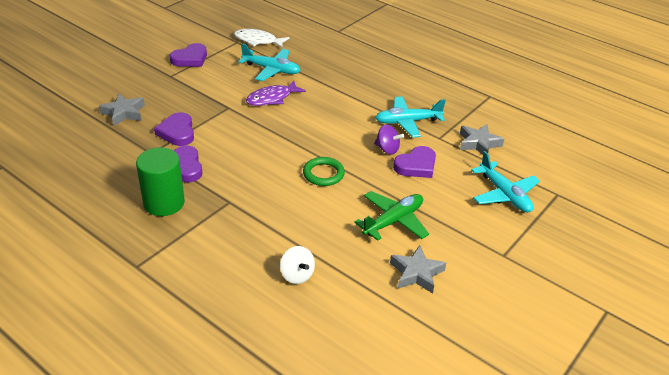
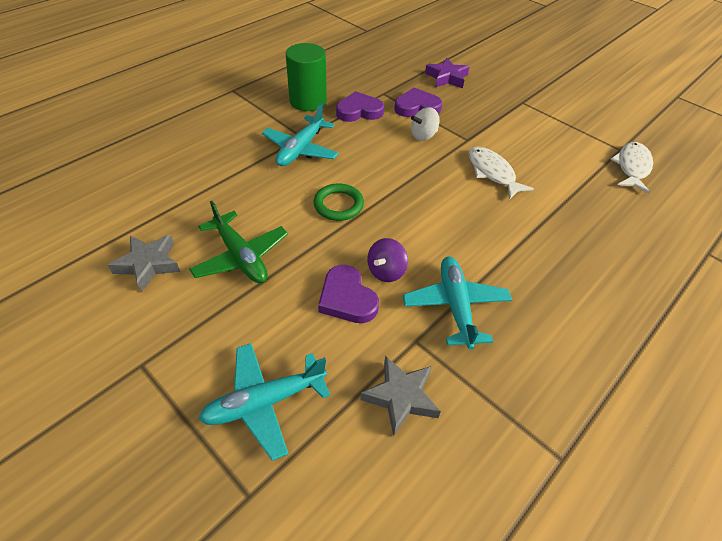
camera: 95 degrees right, 10 degrees up
(124, 113) = (447, 78): grey star -> purple star
(190, 59) = (563, 114): purple heart -> none
(271, 70) = (560, 175): turquoise plane -> turquoise plane (301, 149)
(272, 98) = (492, 173): purple fish -> white fish
(297, 275) = (185, 174): white spinning top -> white spinning top (423, 136)

